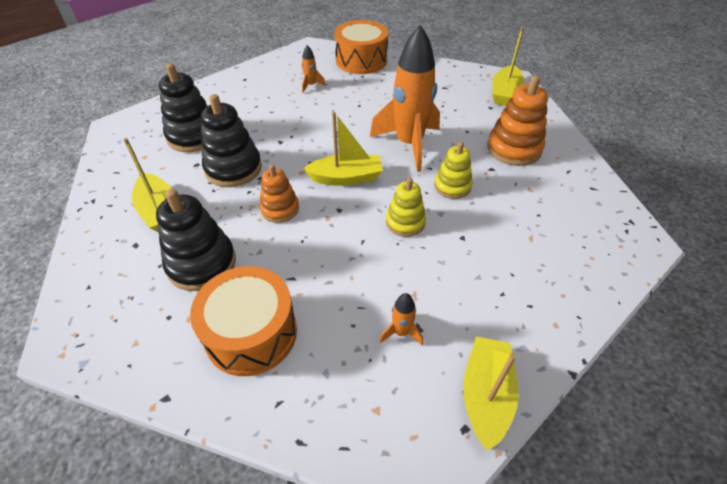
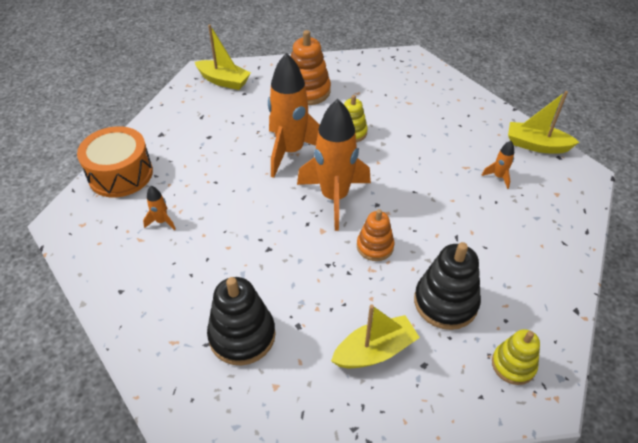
camera: 85 degrees left, 0 degrees up
(233, 168) = (310, 288): black stacking toy -> none
(251, 333) = (512, 261): orange drum -> none
(346, 178) = (334, 197): yellow boat -> orange rocket
(405, 222) = (393, 164): yellow stacking toy -> yellow stacking toy (513, 365)

